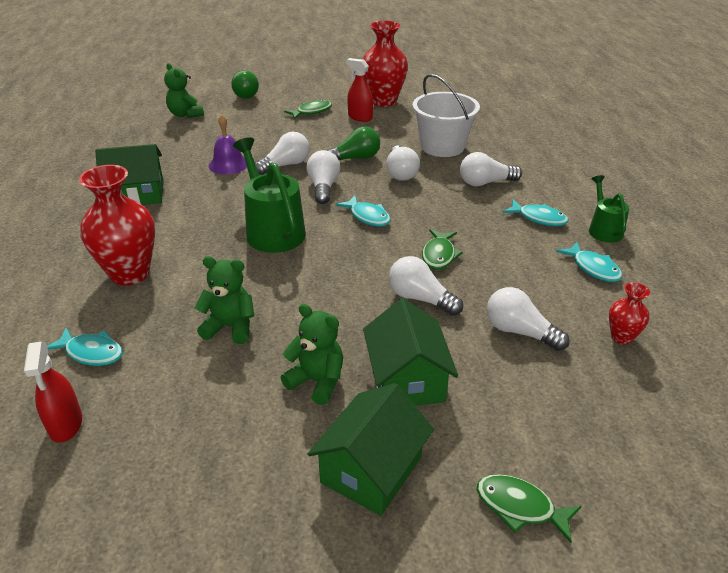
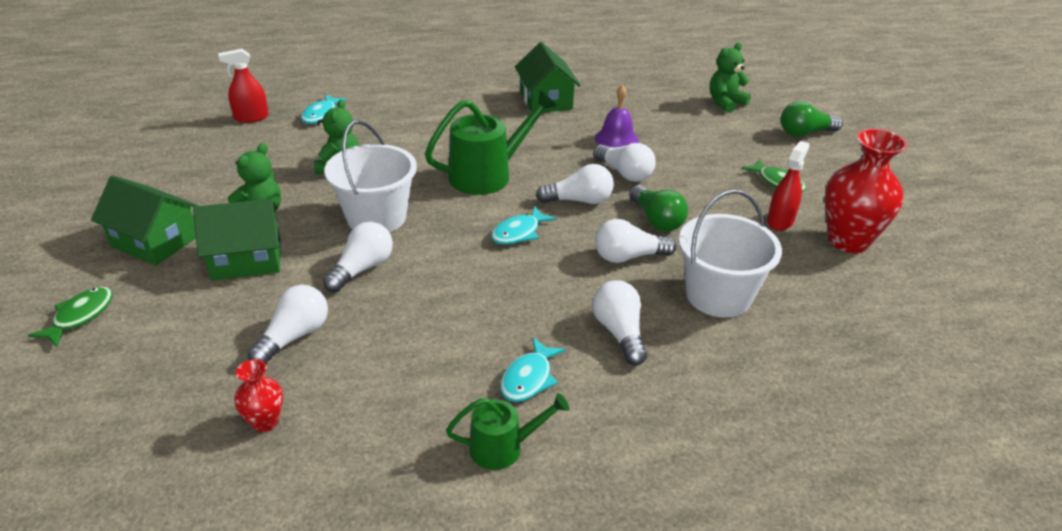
camera: 85 degrees right, 0 degrees up
(130, 273) = (418, 115): red vase -> none
(337, 294) = (376, 217): none -> white bucket
(439, 255) = (440, 284): green fish -> none
(593, 268) = (406, 419): turquoise fish -> none

